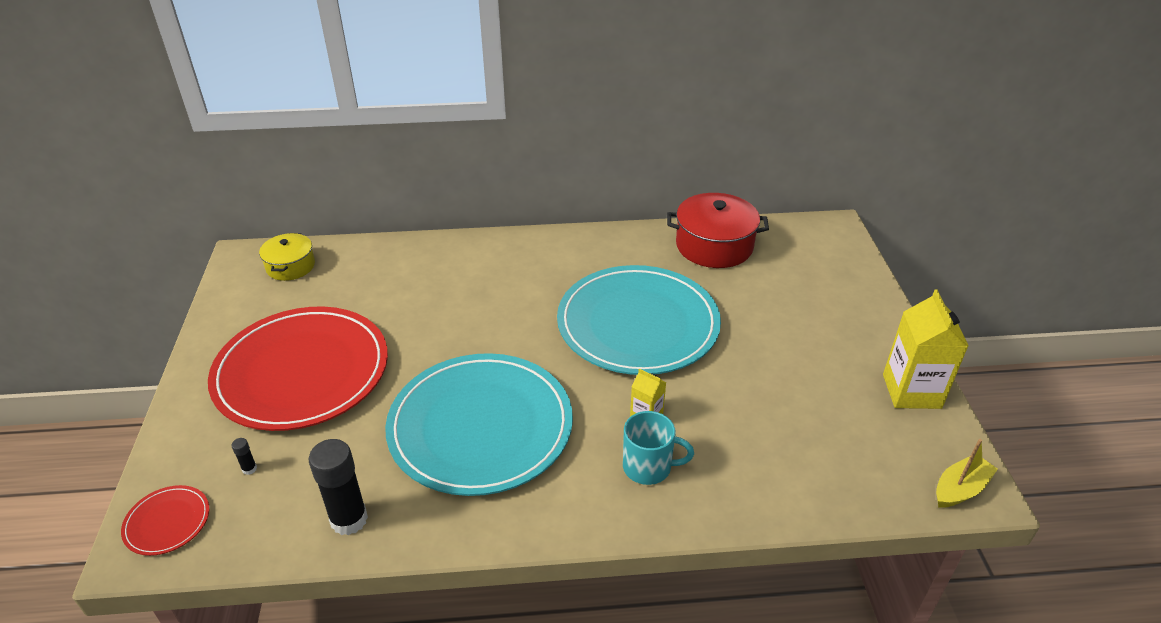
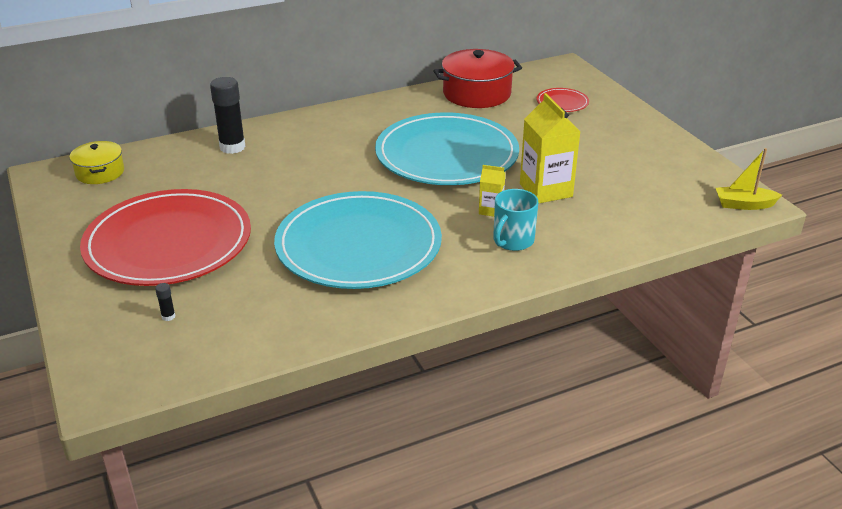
camera: 20 degrees left, 5 degrees down
(167, 522) = (116, 368): red plate -> red plate (562, 102)
(349, 519) = (285, 328): black glue stick -> black glue stick (232, 147)
(648, 467) = (512, 241): turquoise mug -> turquoise mug turned 135 degrees clockwise
(911, 391) = (679, 156): yellow carton -> yellow carton (546, 190)
(960, 489) = (744, 204): yellow boat -> yellow boat turned 120 degrees counterclockwise

